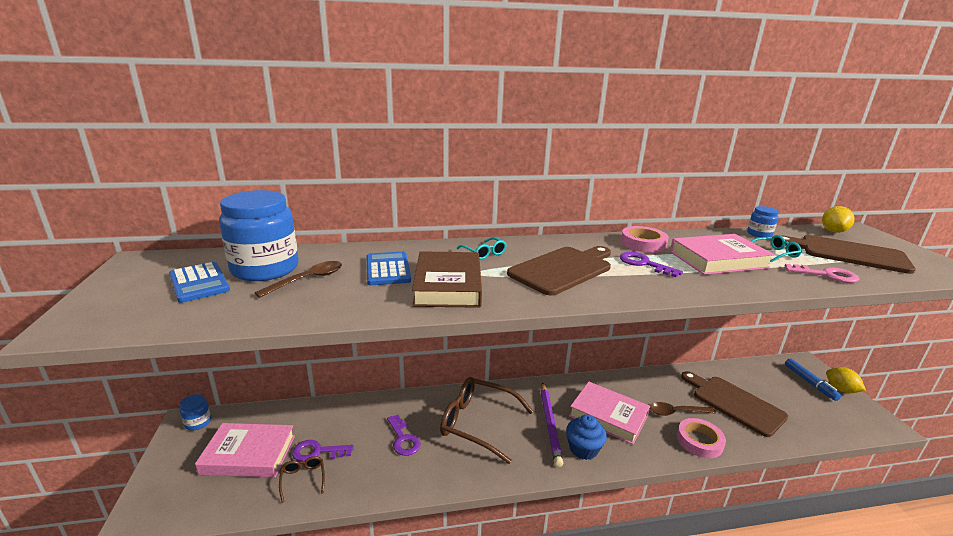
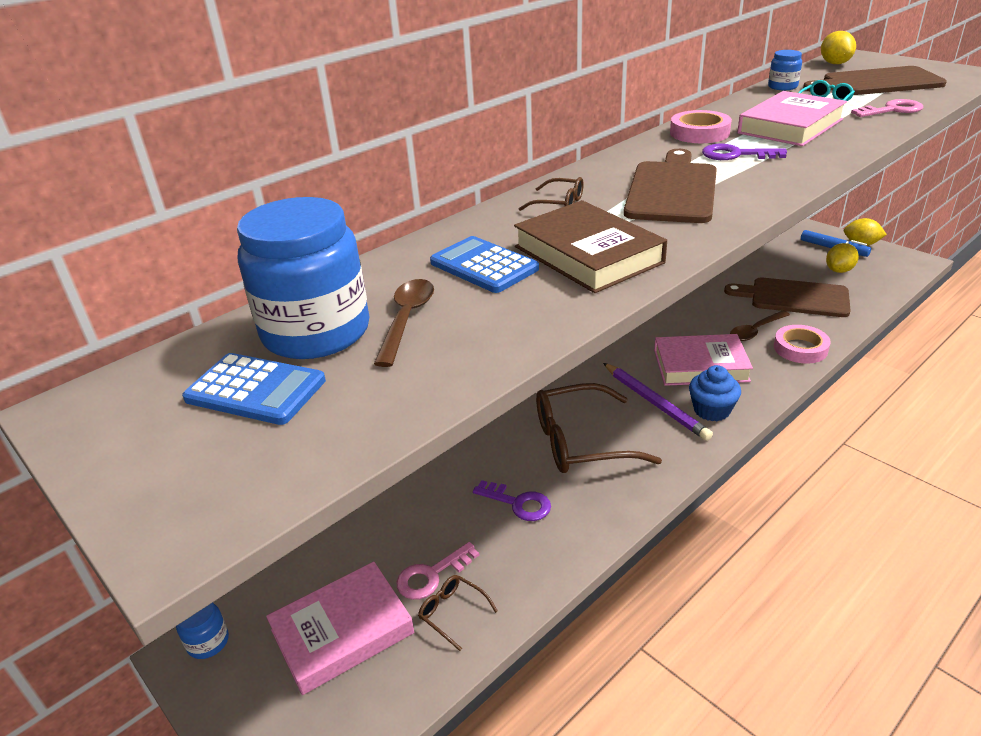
camera: 30 degrees left, 10 degrees up
(318, 452) = (432, 575): purple key -> pink key
(484, 253) = (559, 204): turquoise glasses -> brown glasses
(797, 400) = (839, 270): none -> yellow lemon

